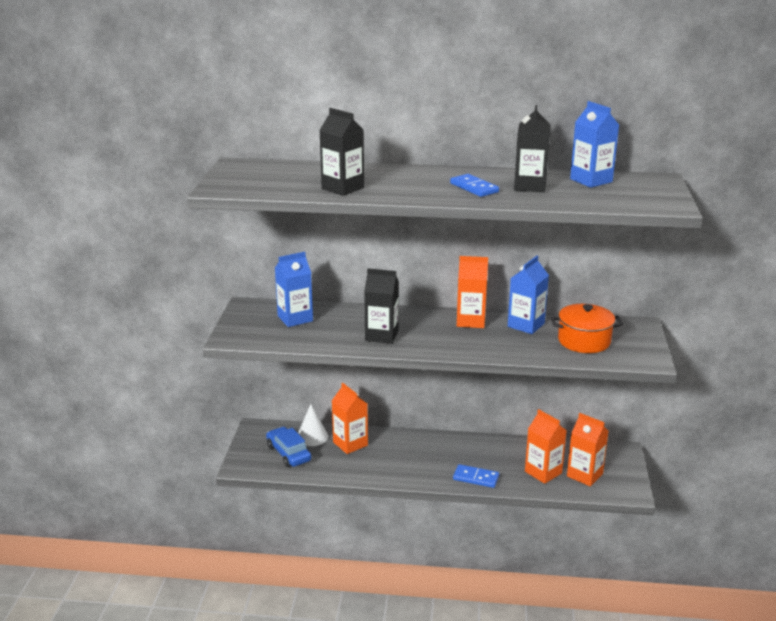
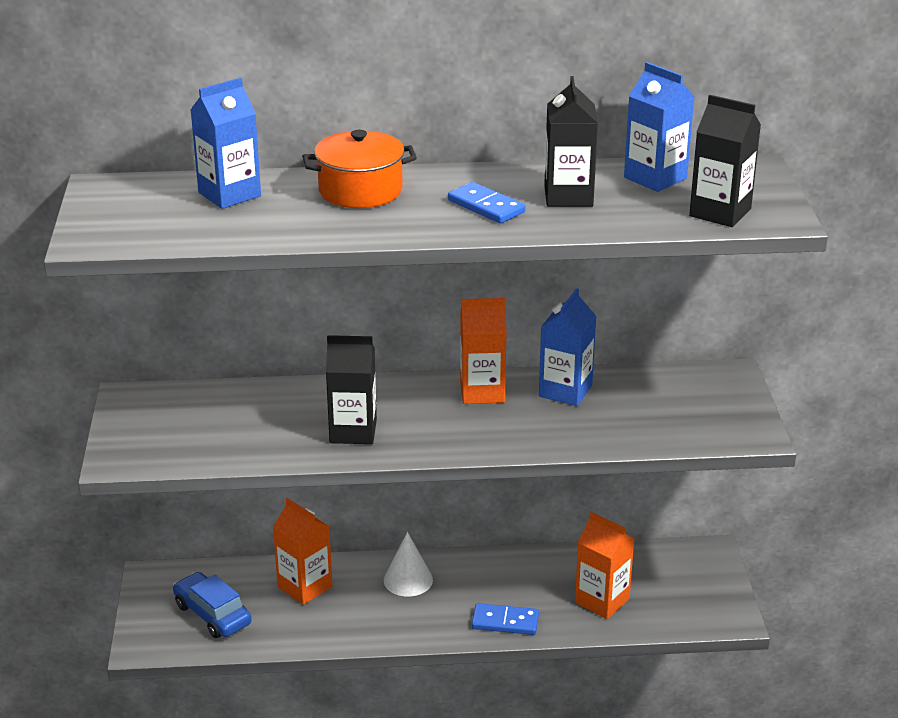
camera: 10 degrees left, 5 degrees up
(295, 318) = (211, 413): blue carton -> blue carton (229, 194)
(312, 437) = (243, 581): white cone -> white cone (408, 580)
(342, 188) = (285, 223): black carton -> black carton (720, 212)
(584, 341) = (655, 411): orange pot -> orange pot (360, 191)
(584, 475) = (662, 598): orange carton -> none

